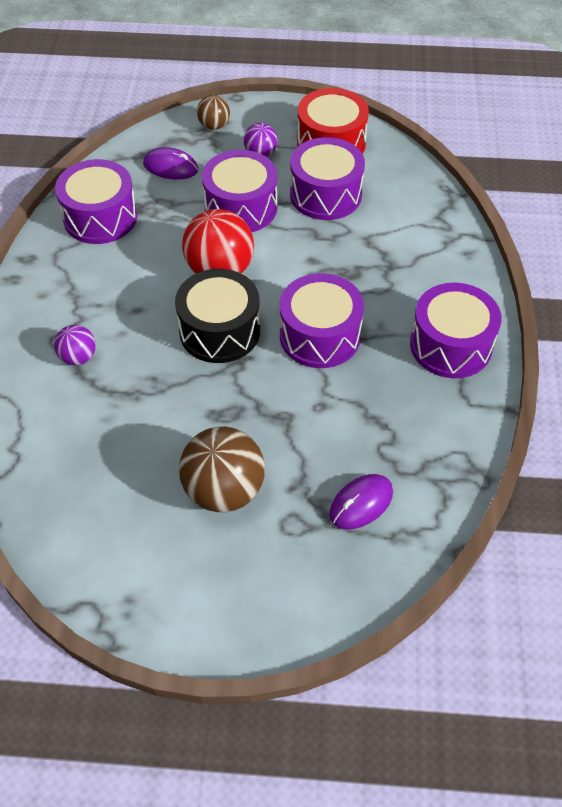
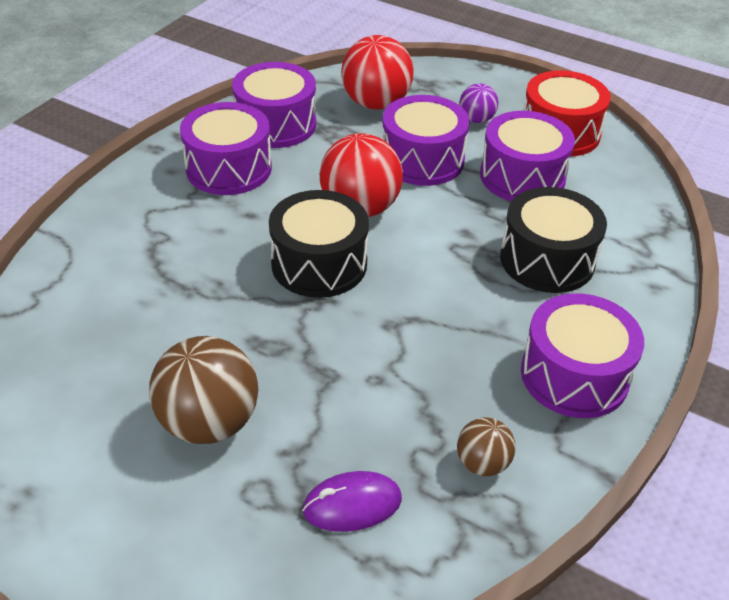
camera: 25 degrees right, 10 degrees down
(78, 357) = (161, 236): purple ball -> none
(170, 167) = (376, 104): purple mouse -> red ball
(214, 126) = (445, 82): brown ball -> brown ball (482, 463)
(320, 336) = (424, 308): purple drum -> purple drum (229, 168)
(383, 260) = (547, 260): none -> black drum

